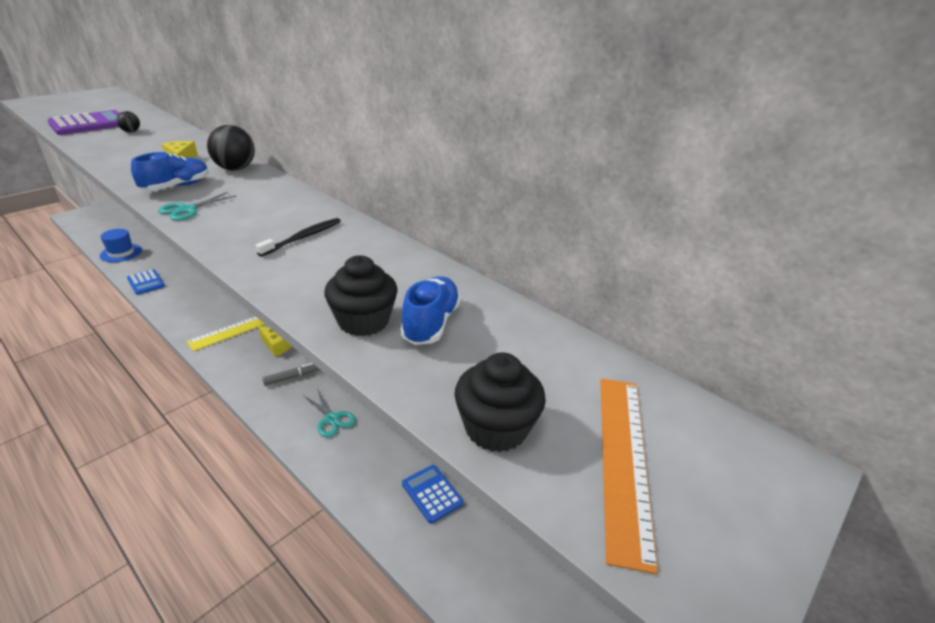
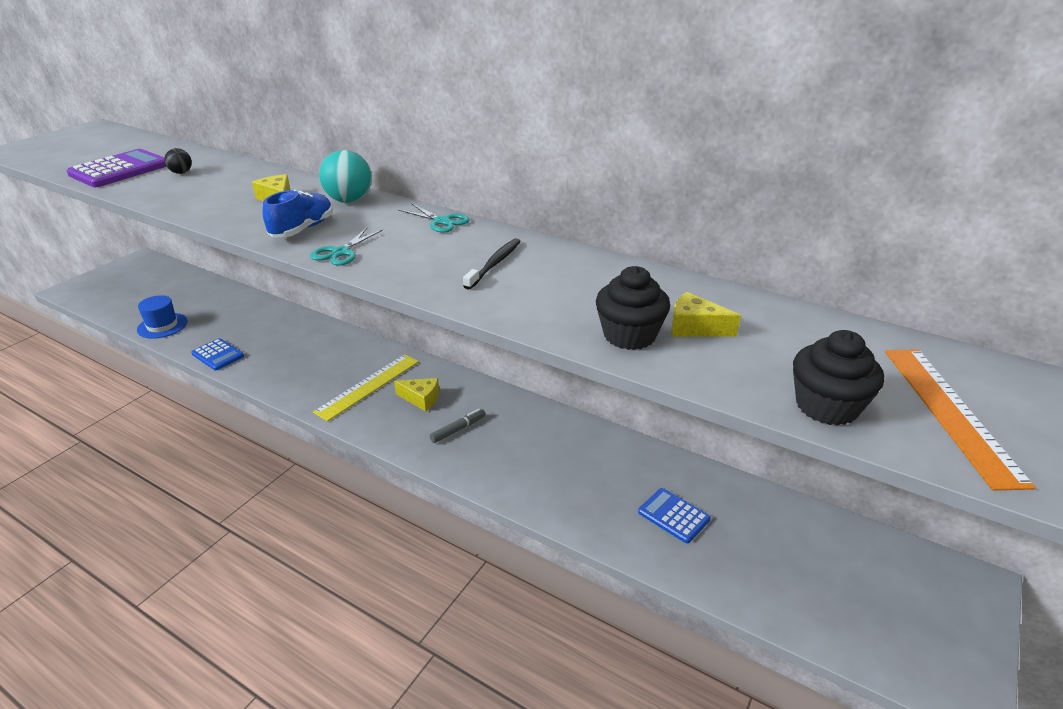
camera: 10 degrees left, 0 degrees up
(235, 169) = (349, 200): black ball -> turquoise ball
(332, 419) = (528, 464): turquoise scissors -> turquoise scissors (441, 221)
(431, 323) = (695, 327): blue shoe -> yellow cheese

